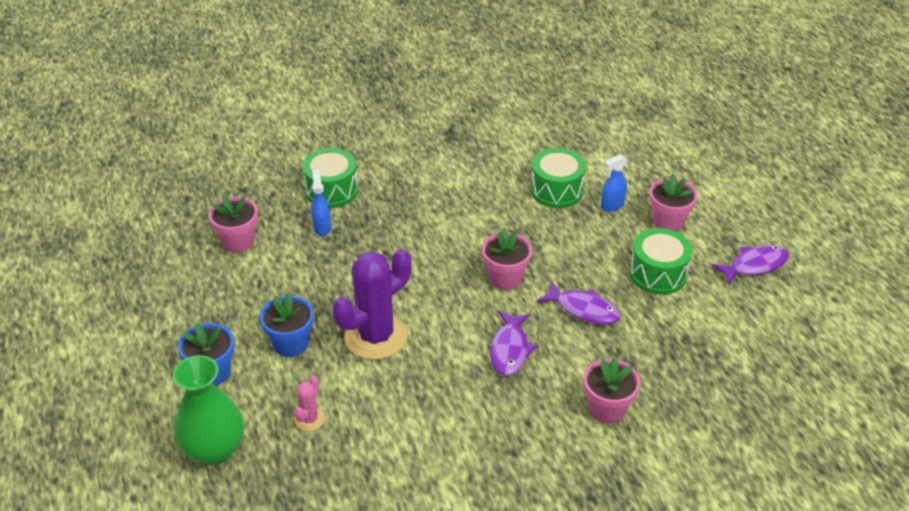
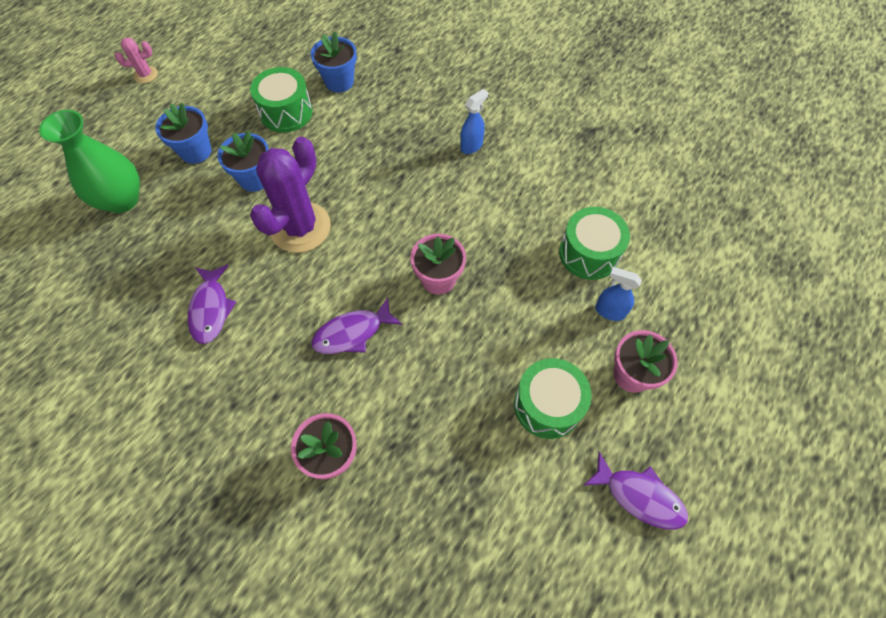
camera: 55 degrees right, 20 degrees up
(238, 241) = (339, 82): pink flower pot -> blue flower pot
(309, 419) = (185, 238): pink cactus -> pink cactus (146, 75)
(322, 228) = (395, 120): blue spray bottle -> blue spray bottle (471, 146)
(331, 190) = (443, 100): green drum -> green drum (286, 112)
(376, 336) = (300, 227): purple cactus -> purple cactus turned 75 degrees counterclockwise
(583, 309) = (447, 365): purple fish -> purple fish (211, 309)

